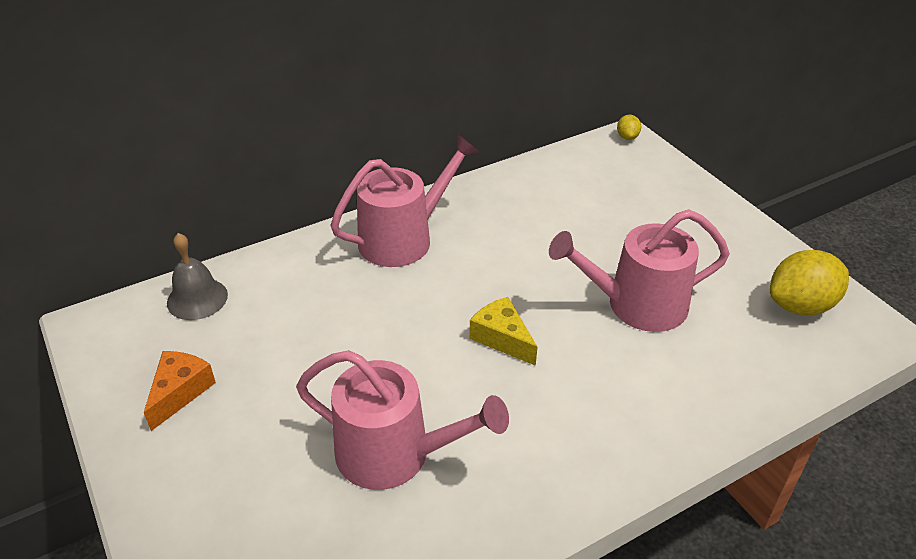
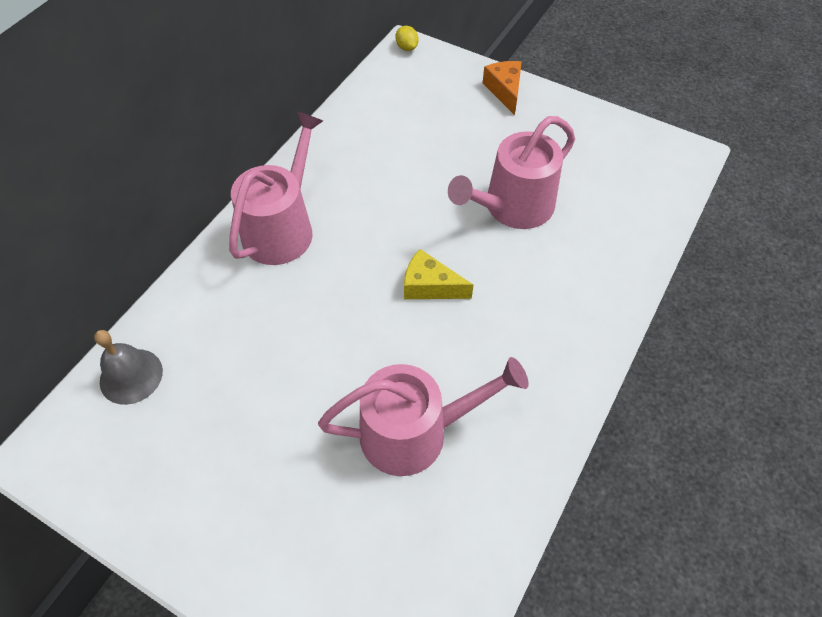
camera: 30 degrees left, 15 degrees up
(180, 392) = (187, 475): orange cheese -> orange cheese (505, 90)
(800, 305) = (626, 155): yellow lemon -> none

